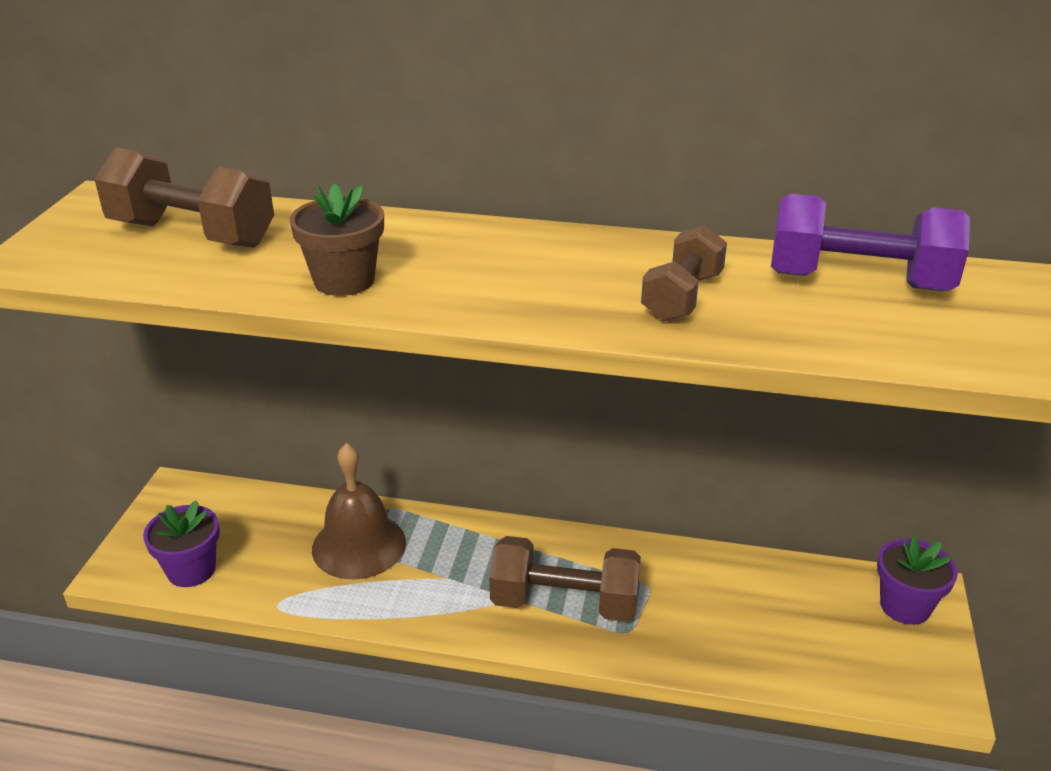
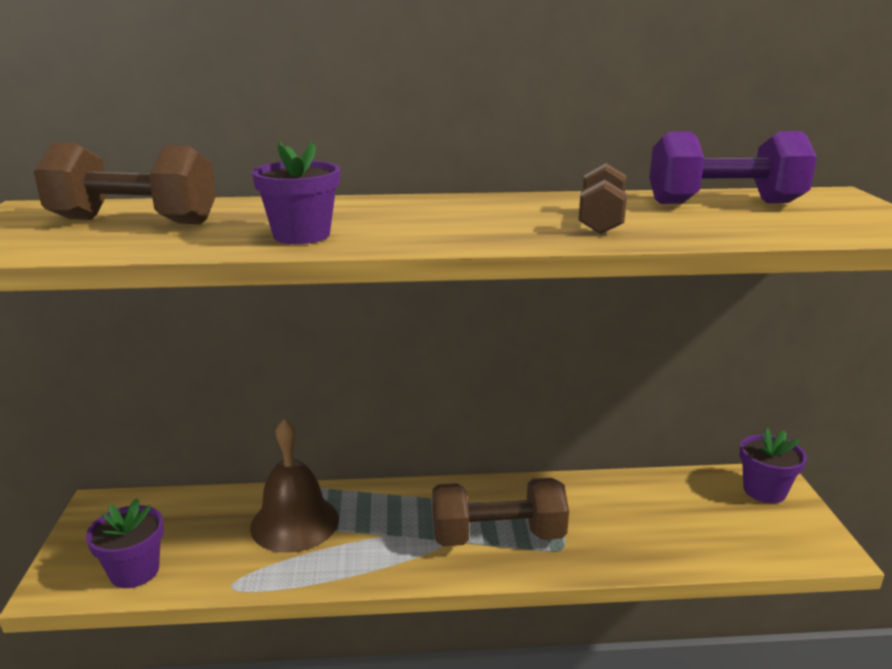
camera: 15 degrees left, 10 degrees down
(344, 280) = (301, 235): brown flower pot -> purple flower pot

